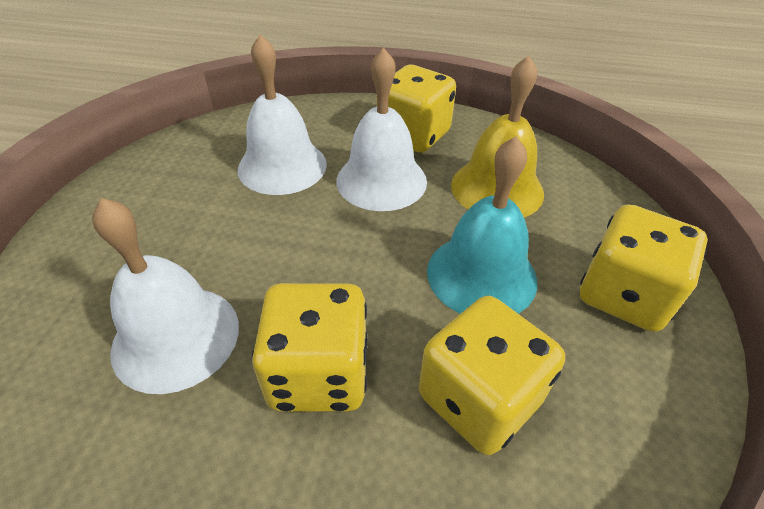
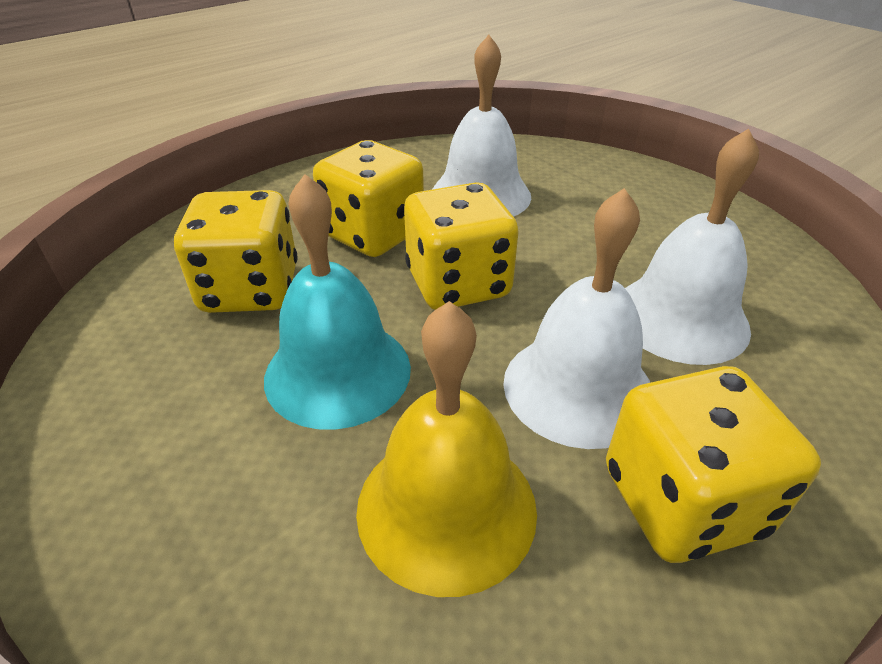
camera: 130 degrees right, 5 degrees down
(623, 295) = (158, 471): yellow dice -> yellow dice (458, 284)

